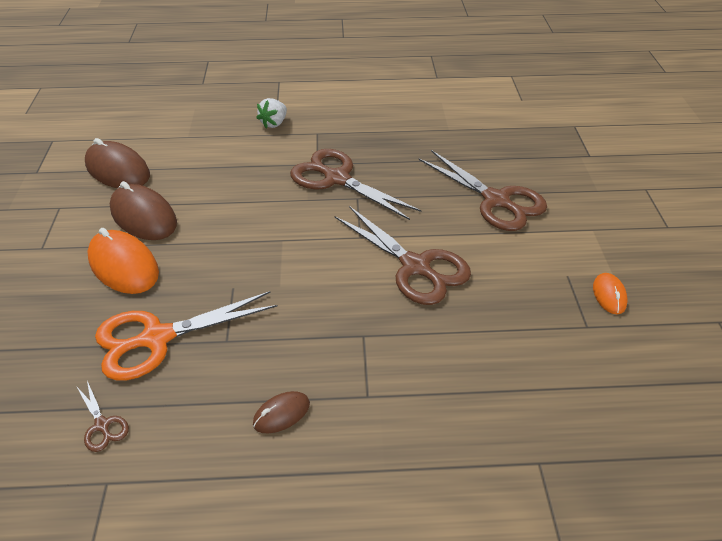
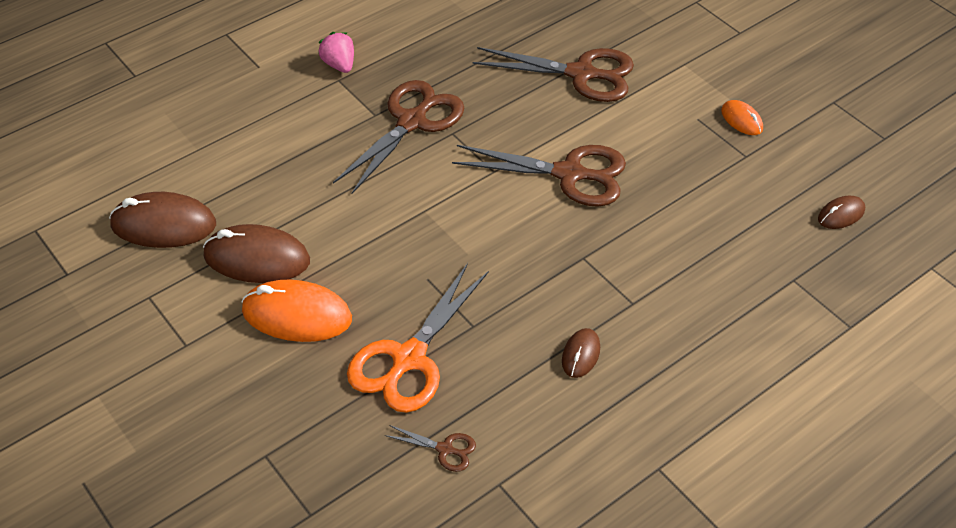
camera: 35 degrees left, 5 degrees up
(274, 123) = (279, 89): white strawberry -> none
(327, 125) = (339, 65): none -> pink strawberry
(337, 178) = (412, 122): brown scissors -> brown scissors turned 120 degrees clockwise
(643, 428) = (841, 214): none -> brown mouse

